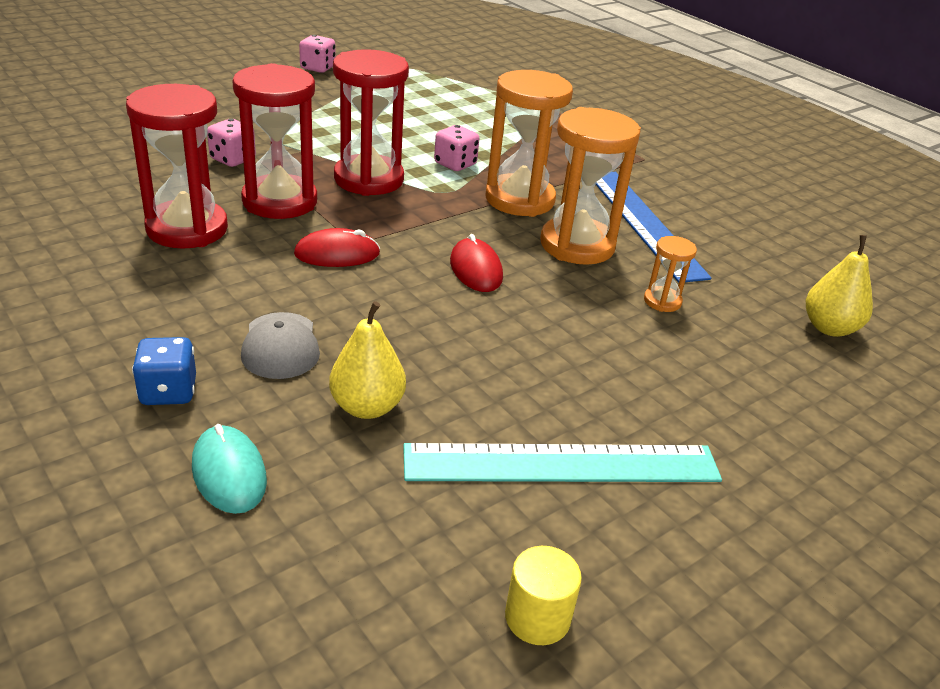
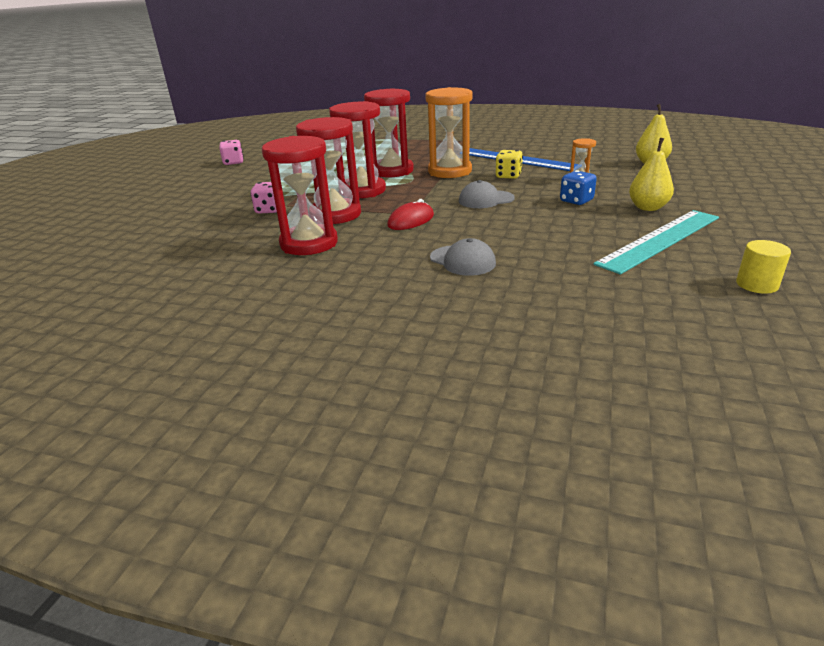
camera: 30 degrees left, 5 degrees down
(168, 392) = (449, 301): blue dice -> blue dice (576, 201)
(229, 473) = (546, 311): turquoise mouse -> none
(367, 407) = (549, 261): yellow pear -> yellow pear (648, 208)
(455, 164) = (392, 171): pink dice -> red hourglass
(476, 269) = (486, 200): red mouse -> grey cap
(577, 245) = (508, 176): orange hourglass -> yellow dice

